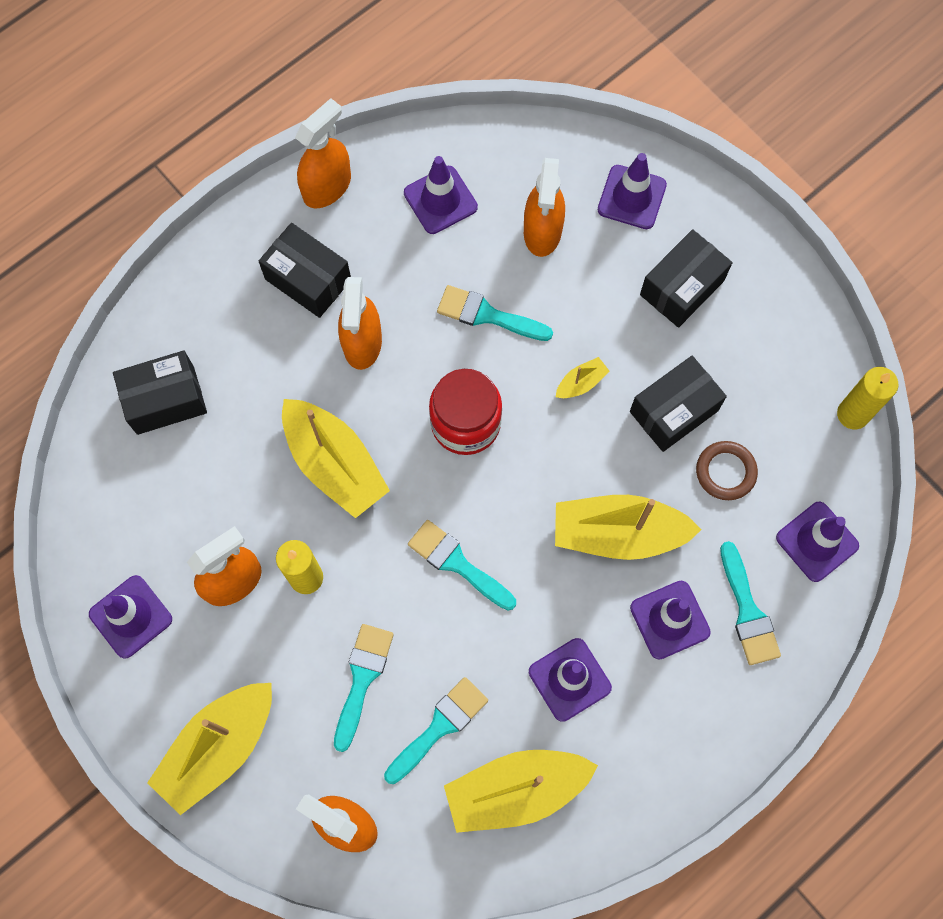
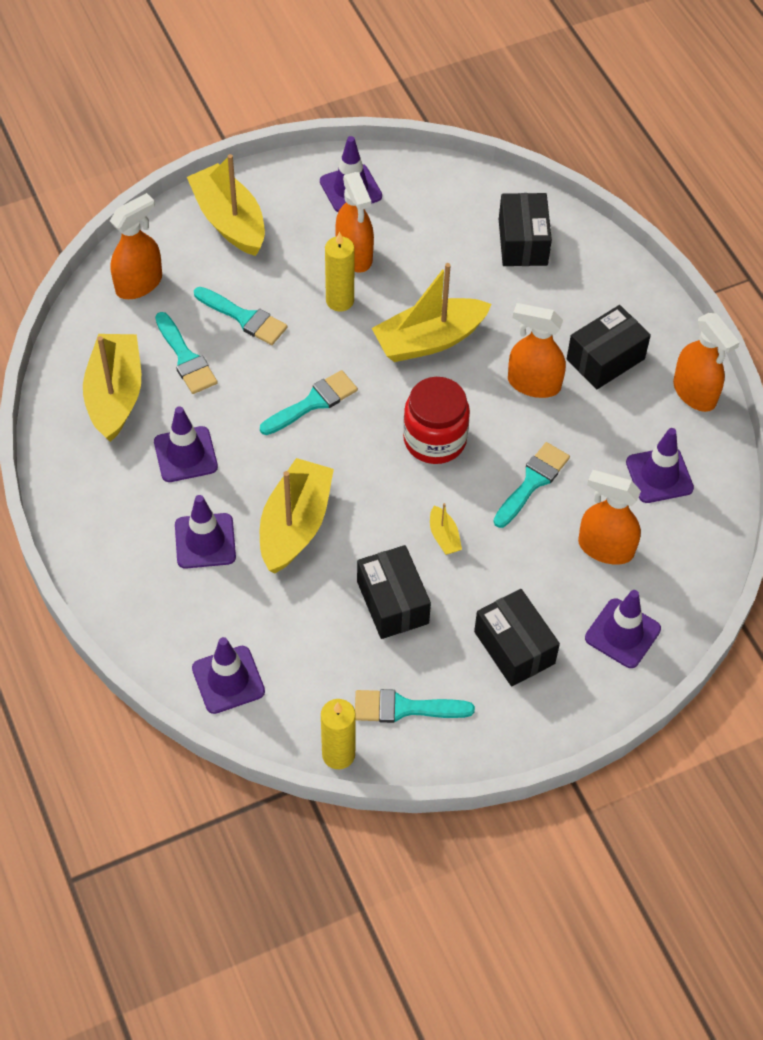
camera: 105 degrees right, 15 degrees down
(725, 472) = (320, 626): brown ring -> none
(748, 611) = (188, 603): turquoise brush -> turquoise brush (404, 708)

